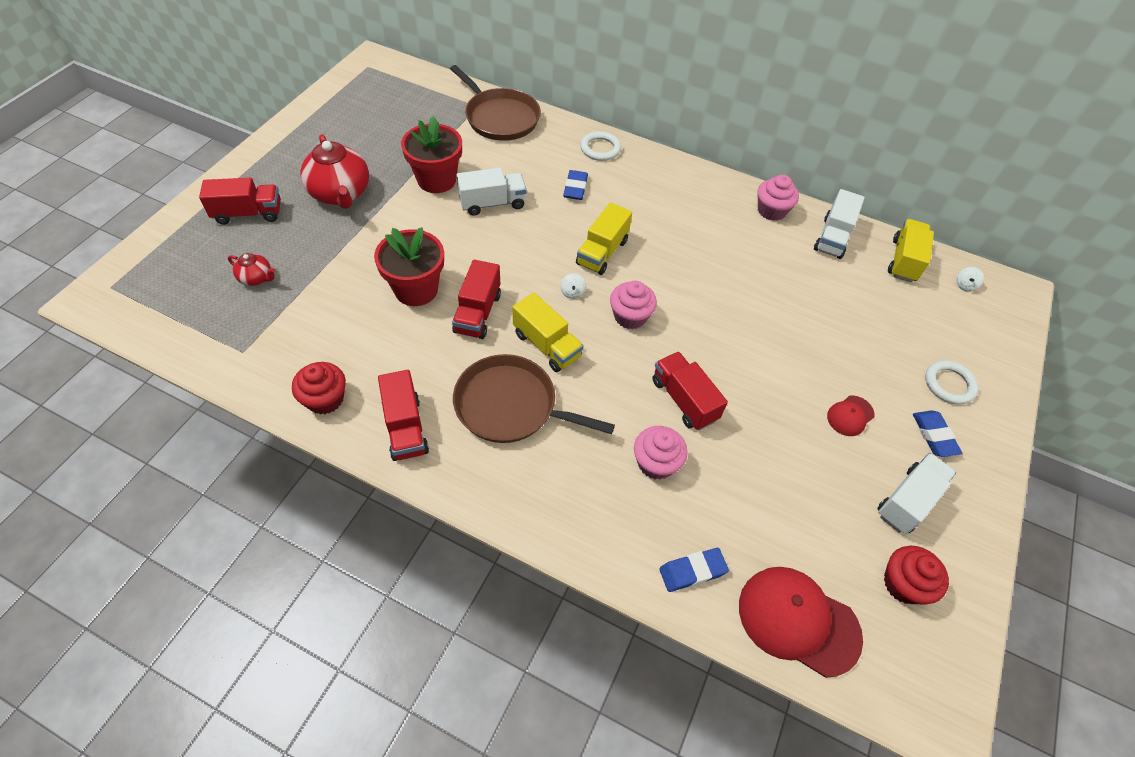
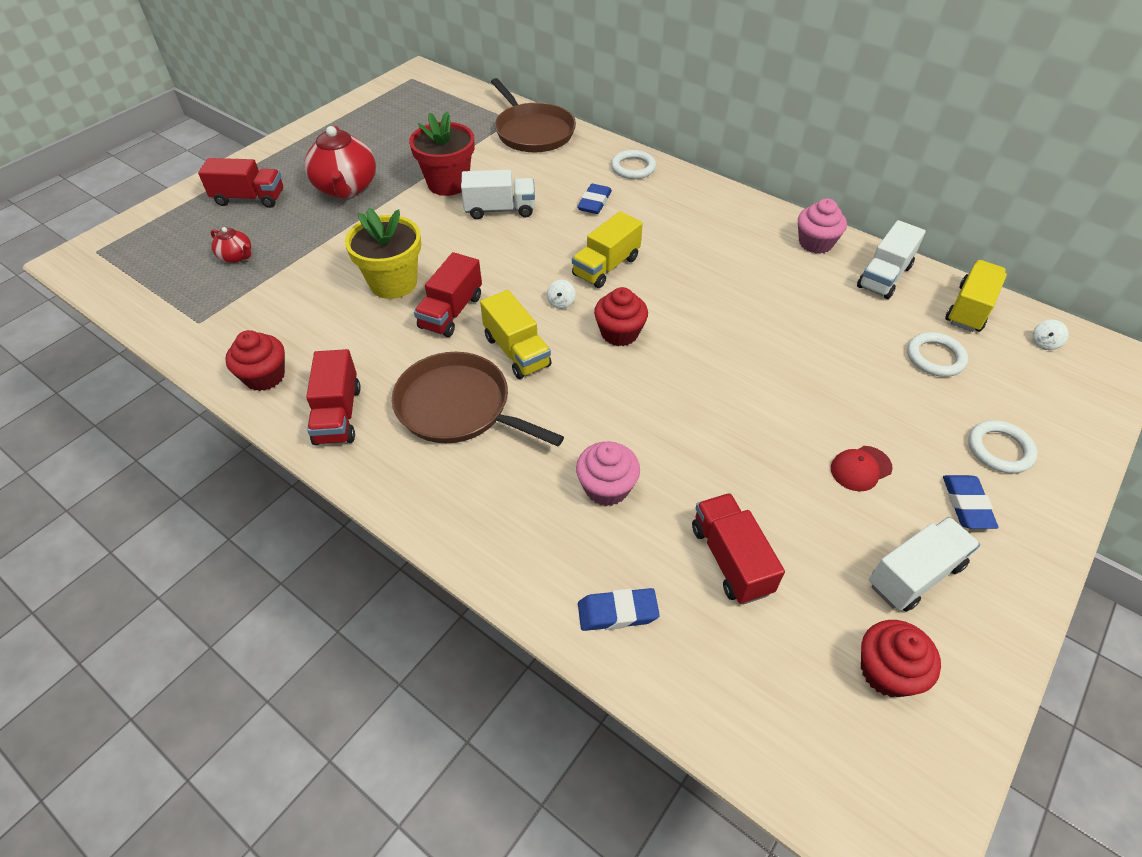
camera: 15 degrees right, 5 degrees down
(416, 289) = (393, 283): red flower pot -> yellow flower pot
(630, 316) = (619, 333): pink cupcake -> red cupcake
(684, 400) = (658, 426): red truck -> red truck (730, 559)
(798, 621) = (736, 691): red cap -> none
(886, 308) = (935, 357): none -> white ring

